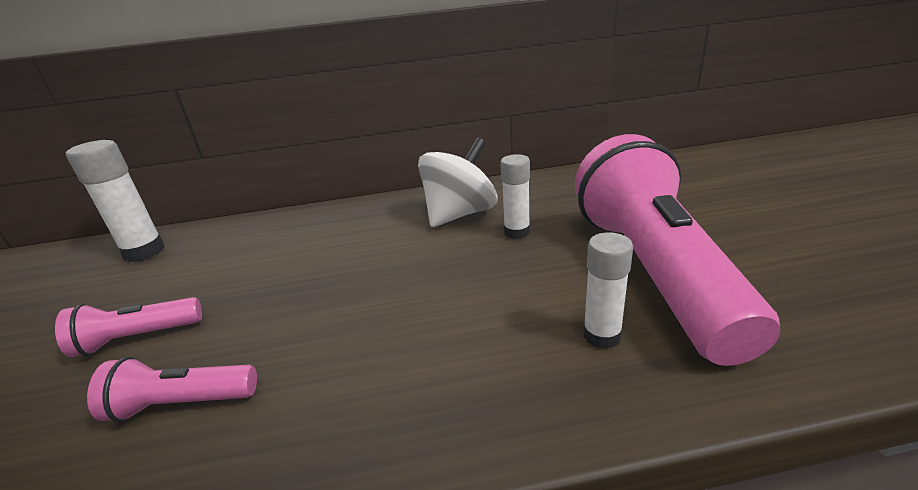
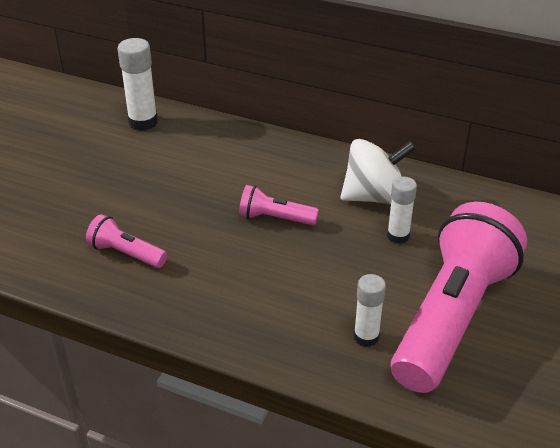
camera: 30 degrees right, 10 degrees up
(137, 338) = (118, 198): pink flashlight -> pink flashlight (275, 218)

